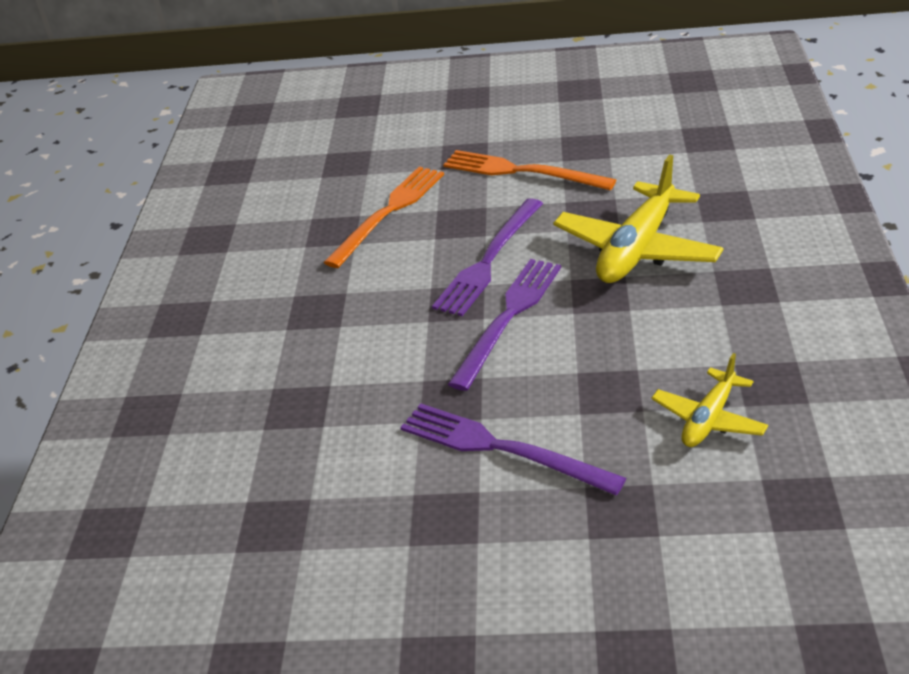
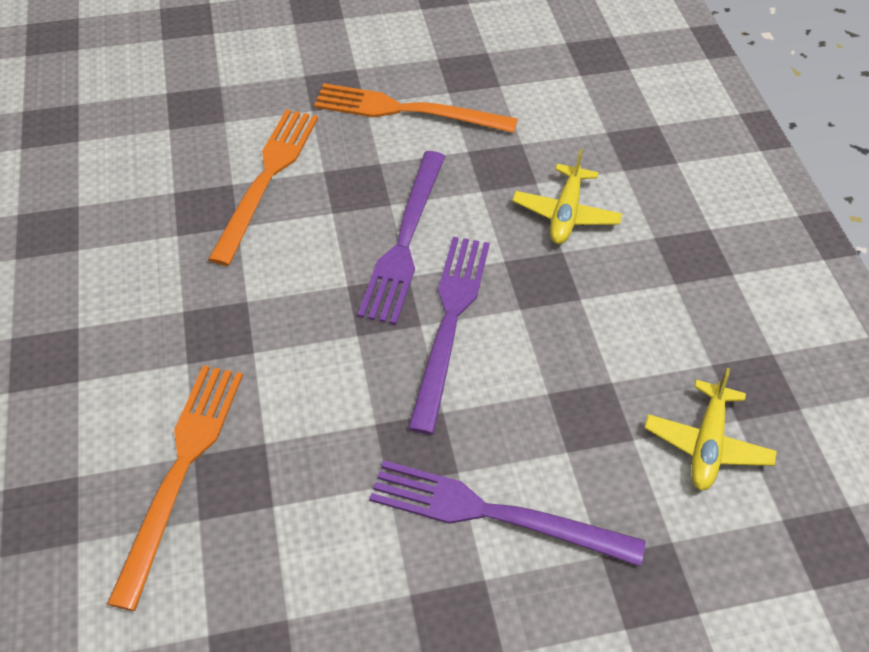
camera: 20 degrees left, 15 degrees up
(259, 396) = (181, 470): none -> orange fork
(637, 249) = (566, 213): yellow plane -> yellow plane, size x0.57

